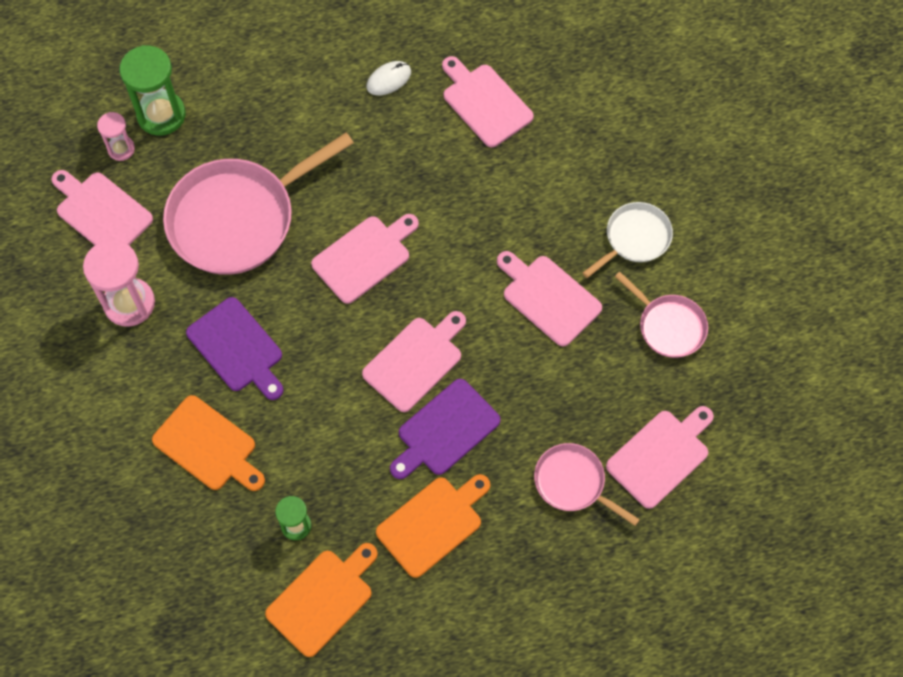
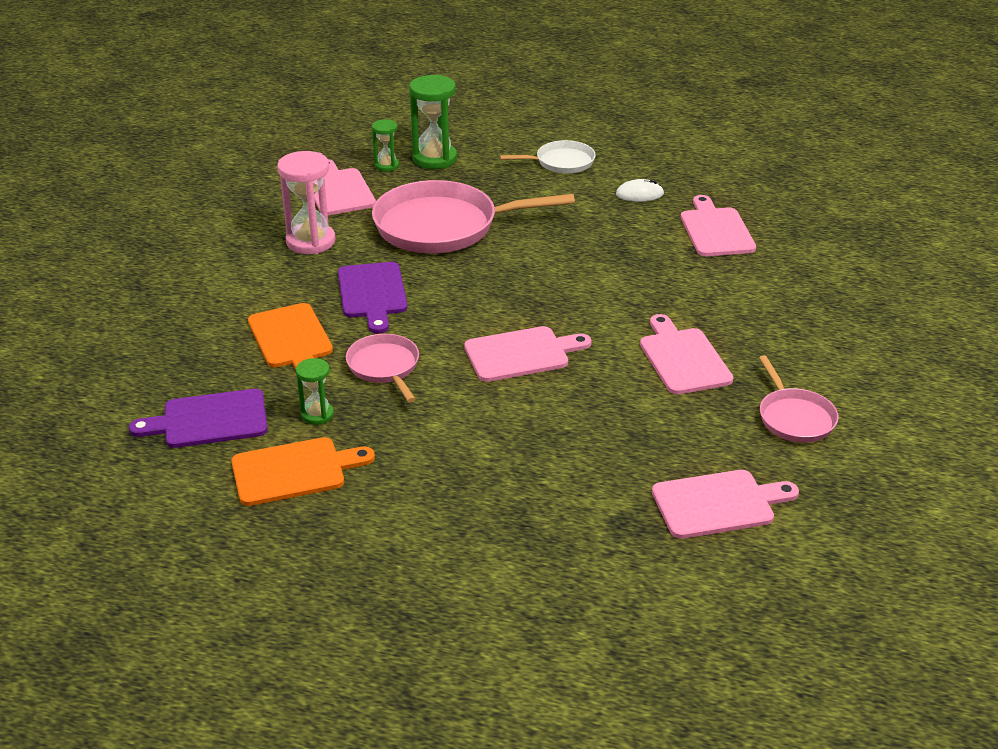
camera: 30 degrees right, 30 degrees down
(121, 149) = (386, 165): pink hourglass -> green hourglass
(364, 257) = (531, 280): pink cutting board -> none
(433, 523) = (444, 462): orange cutting board -> none
(445, 430) = (510, 406): purple cutting board -> purple cutting board (209, 420)
(573, 483) = (608, 488): pink pan -> pink pan (384, 367)
(634, 238) = (800, 350): white pan -> white pan (561, 162)

